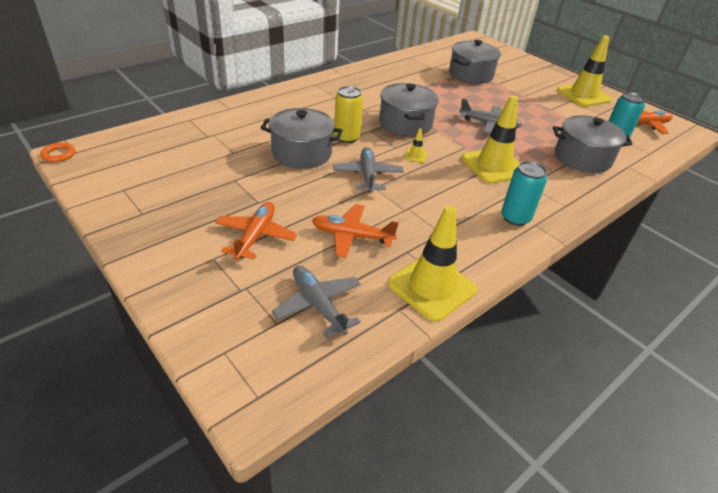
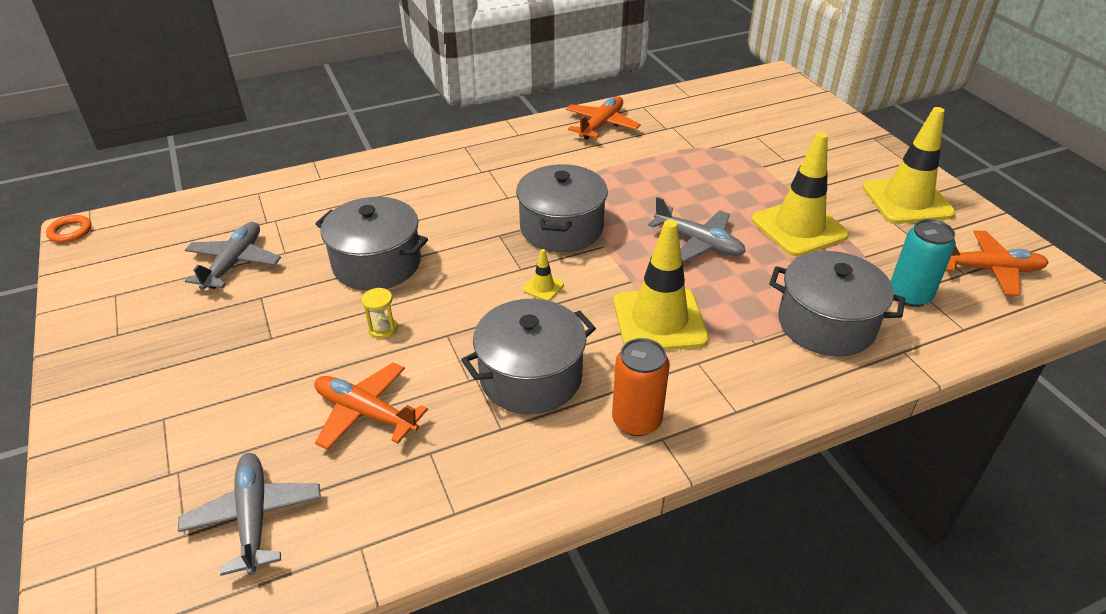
camera: 20 degrees right, 0 degrees up
(256, 236) = (237, 391): orange plane -> orange plane (601, 125)
(330, 188) = (383, 328): none -> yellow hourglass
(346, 137) = (457, 244): yellow can -> none
(367, 175) = (449, 313): grey plane -> grey plane (234, 263)
(432, 287) = (430, 519): yellow traffic cone -> yellow traffic cone (799, 228)
(470, 75) = (724, 146): grey pot -> grey pot (531, 377)
(515, 217) = (636, 420): turquoise can -> orange can

